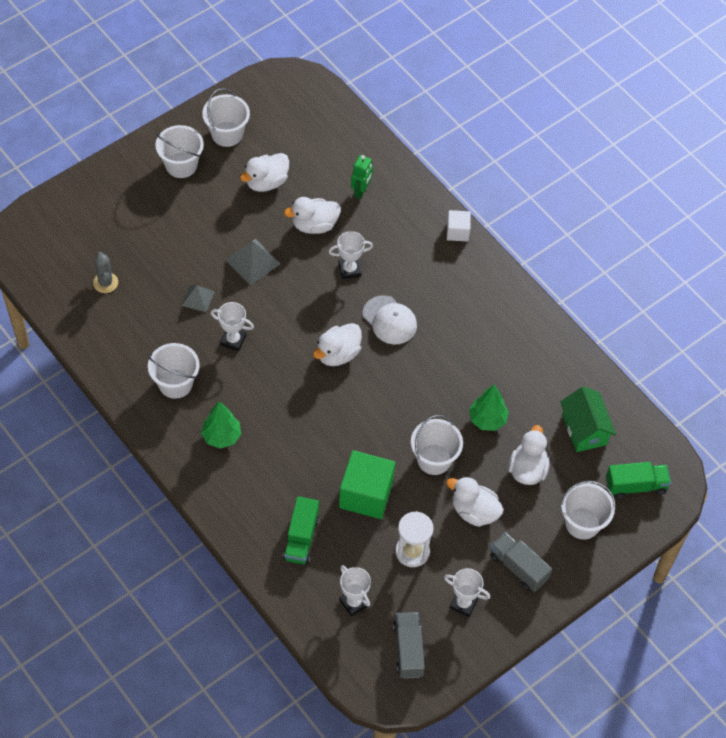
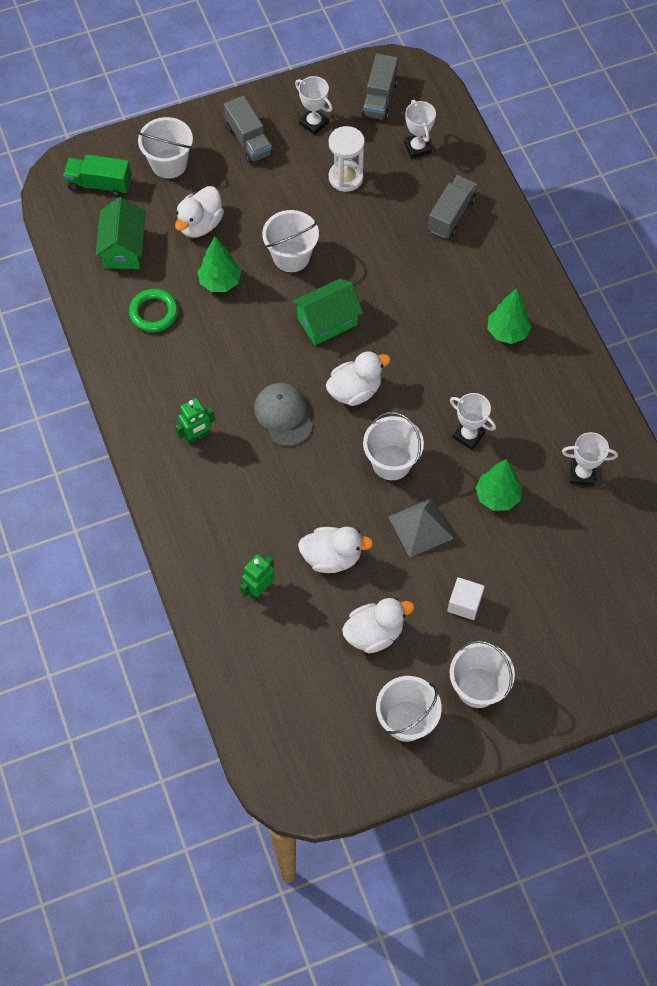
camera: 160 degrees left, 5 degrees up
(105, 283) = (603, 544): grey cactus -> none
(175, 383) = (545, 401): white bucket -> white bucket (391, 462)
(198, 298) = (497, 496): grey pyramid -> green tree
(301, 538) = (451, 215): green truck -> grey truck
(349, 270) = (308, 488): white trophy -> white trophy (582, 474)
(366, 494) = (373, 239): green cube -> none
(381, 407) = (327, 321): none -> green house
(389, 320) = (283, 415): white cap -> grey cap
(452, 287) = (197, 436): none -> green robot
(457, 232) = (162, 504): white cube -> white cube (464, 603)
(474, 511) = (270, 199): white duck -> none
(532, 378) = (154, 312): none -> green ring

